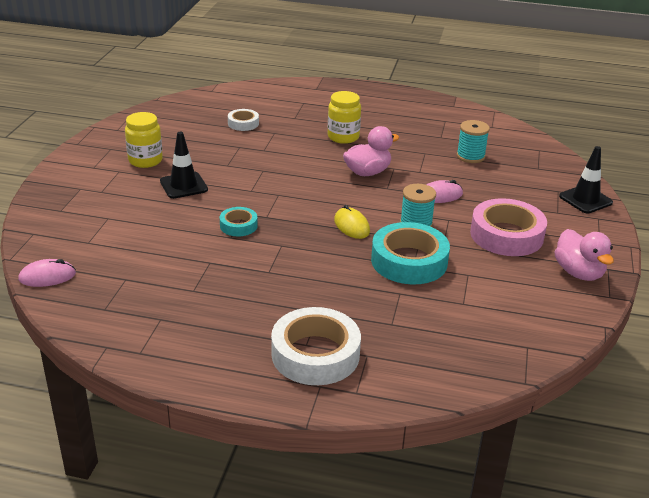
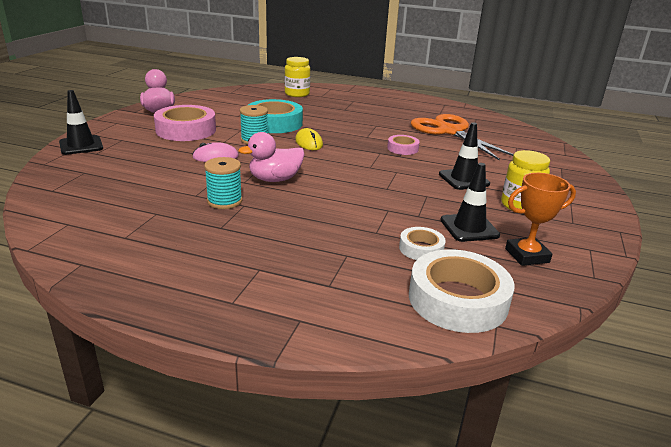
camera: 175 degrees left, 5 degrees down
(47, 276) = (526, 132): pink mouse -> none
(164, 267) = (450, 132): none -> orange scissors
(169, 123) = (527, 255): none -> orange trophy
(201, 139) = (469, 228): none -> black traffic cone
(238, 226) = (402, 148): turquoise tape -> pink tape
(315, 354) = (349, 98): white tape -> white tape (457, 299)
(343, 137) = (286, 220): yellow jar -> yellow jar (297, 94)
(470, 156) = (145, 188): turquoise spool -> turquoise spool (224, 201)

